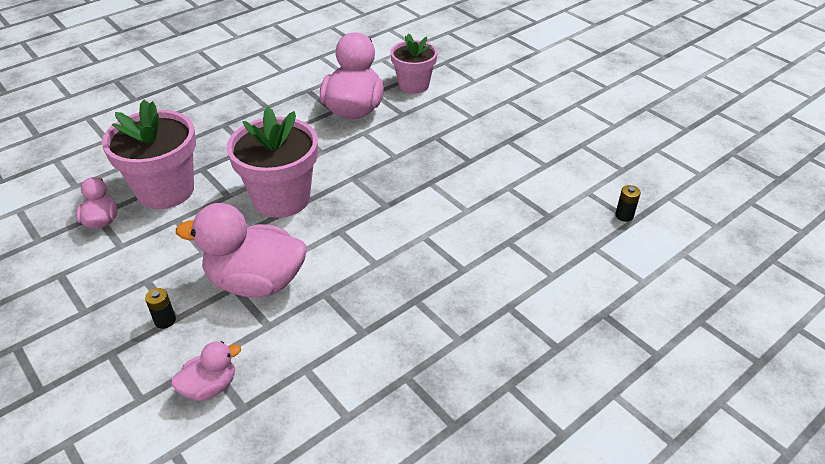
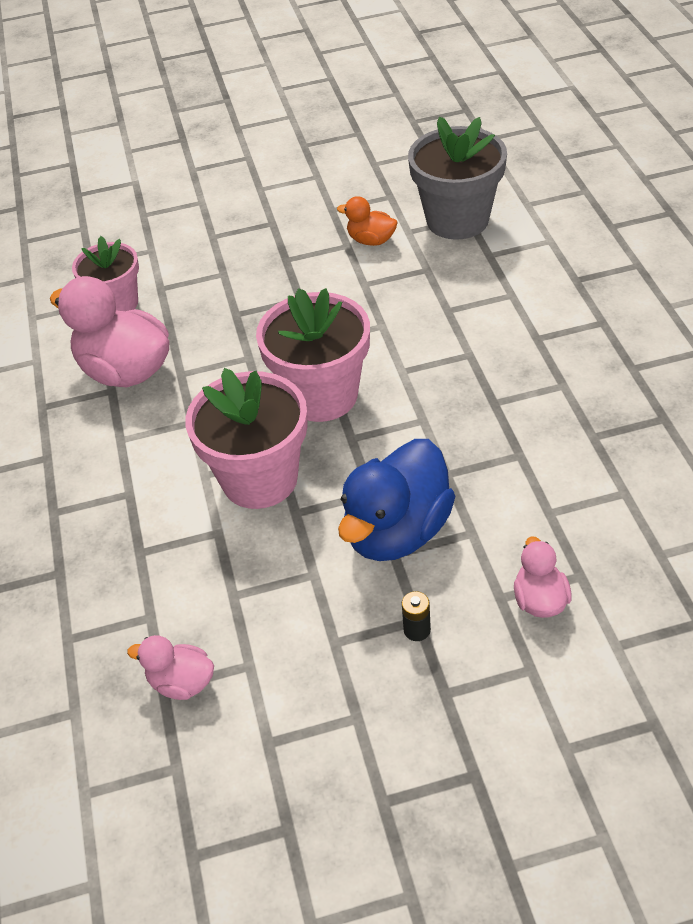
camera: 60 degrees left, 5 degrees up
(165, 190) = (162, 599): pink flower pot -> pink flower pot (322, 395)
(256, 282) = (397, 531): pink duck -> blue duck
(560, 175) = (371, 240): none -> orange duck
(624, 215) = (457, 220): black battery -> grey flower pot

